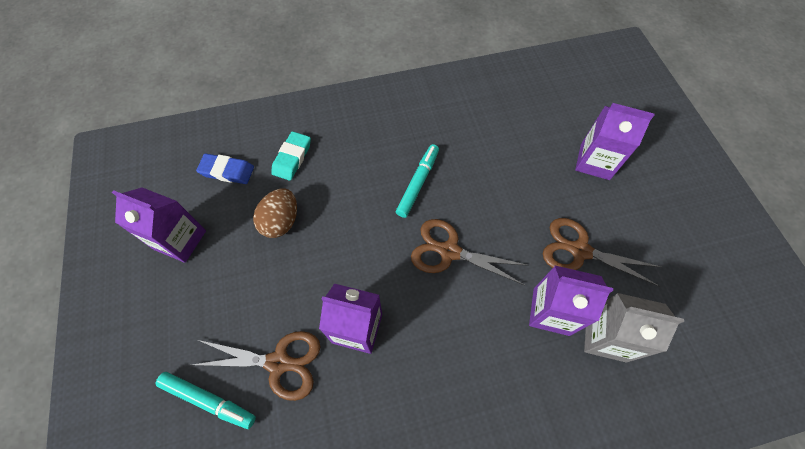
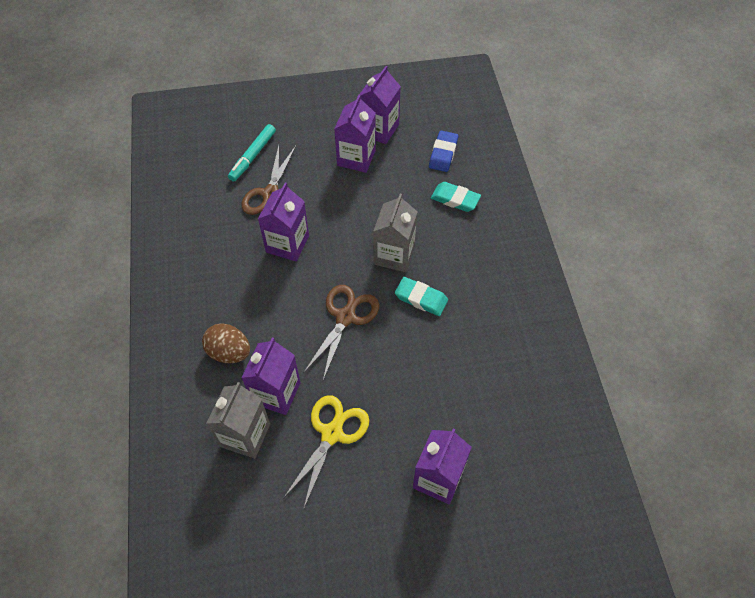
camera: 95 degrees right, 5 degrees down
(225, 262) = (356, 158): none -> purple carton
(281, 221) = (389, 193): brown egg -> brown egg (229, 352)
(366, 211) = (394, 255): none -> grey carton
(418, 183) = (421, 298): turquoise marker -> turquoise eraser
(579, 251) = (332, 433): brown scissors -> yellow scissors

